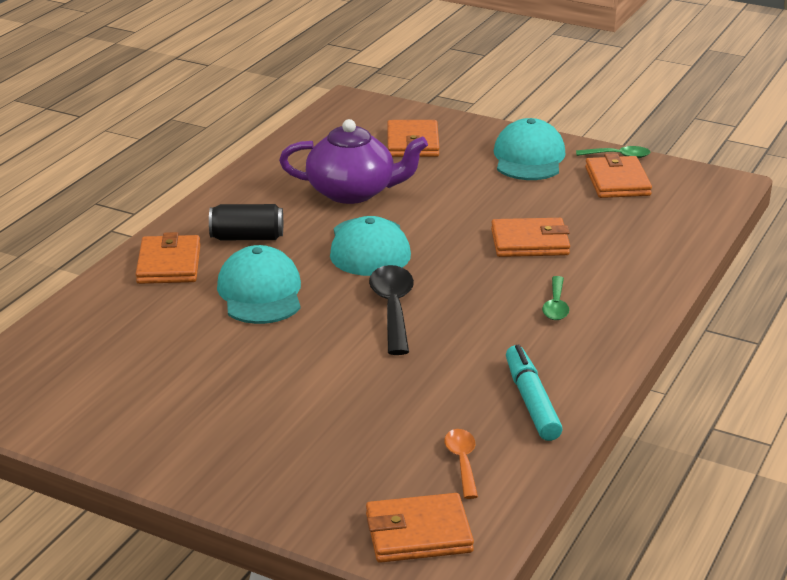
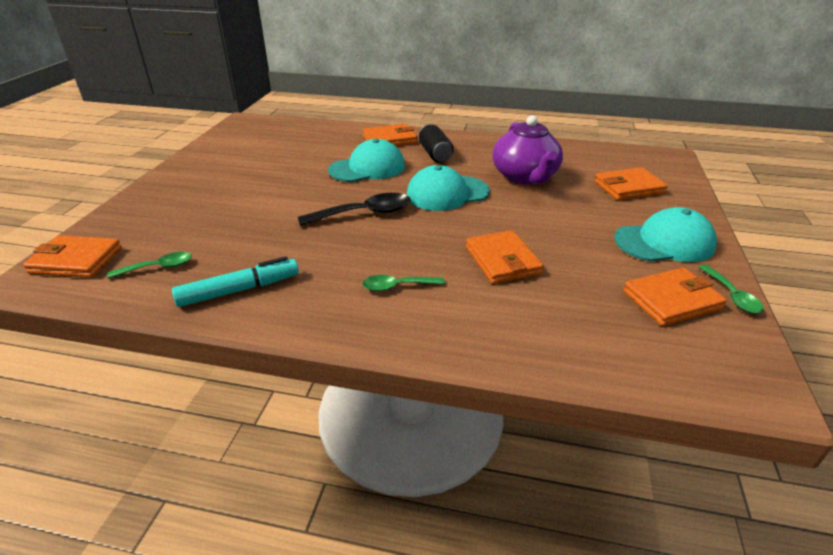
camera: 75 degrees right, 5 degrees up
(418, 533) = (76, 260): orange wallet -> orange wallet turned 60 degrees counterclockwise
(462, 462) = (158, 267): orange spoon -> green spoon

